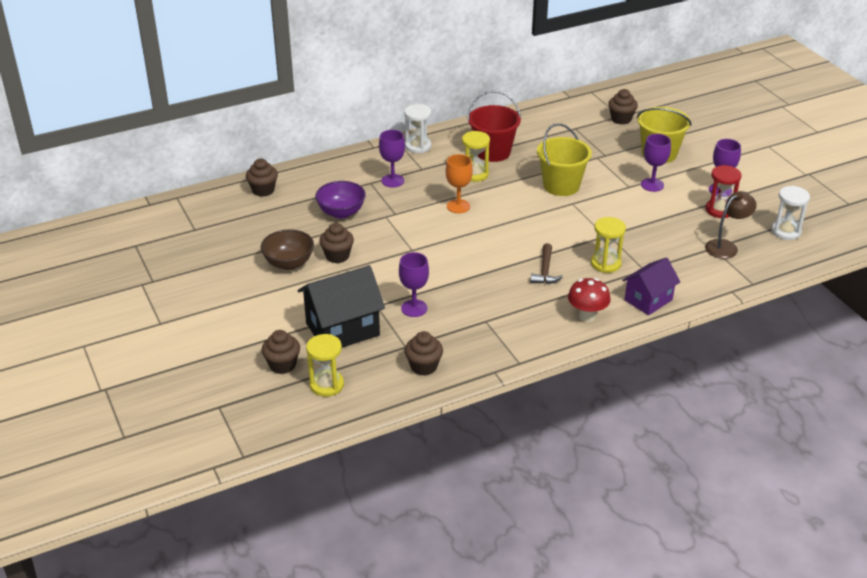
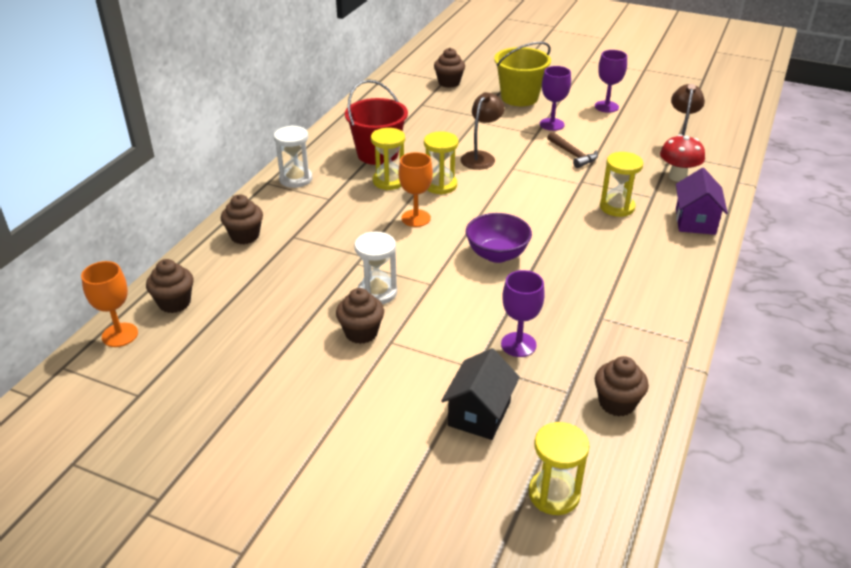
camera: 40 degrees left, 0 degrees up
(219, 194) = (120, 335): none -> orange goblet
(282, 365) = (472, 504): brown cupcake -> brown cupcake (245, 236)
(289, 263) = (316, 372): brown bowl -> none
(341, 213) = (302, 283): purple bowl -> purple bowl (497, 254)
(342, 329) = (479, 414): black house -> black house, size x0.64
(392, 181) = (314, 224): purple goblet -> none
(504, 192) = (440, 185): none -> yellow hourglass
(545, 271) = (579, 239): brown hammer -> brown hammer (572, 155)
(561, 185) = (481, 157): yellow bucket -> brown lamp
(587, 316) = (673, 262): red mushroom -> red mushroom (677, 177)
(719, 210) = (630, 122): red hourglass -> none
(785, 231) = (698, 117): white hourglass -> white hourglass (377, 292)

